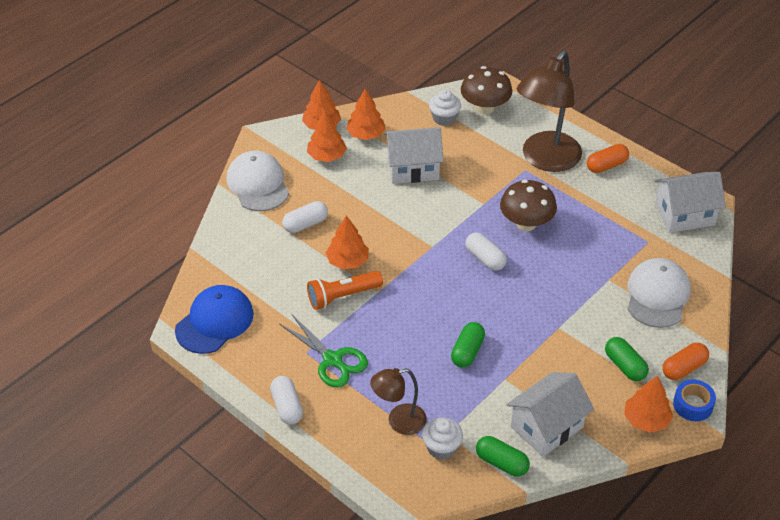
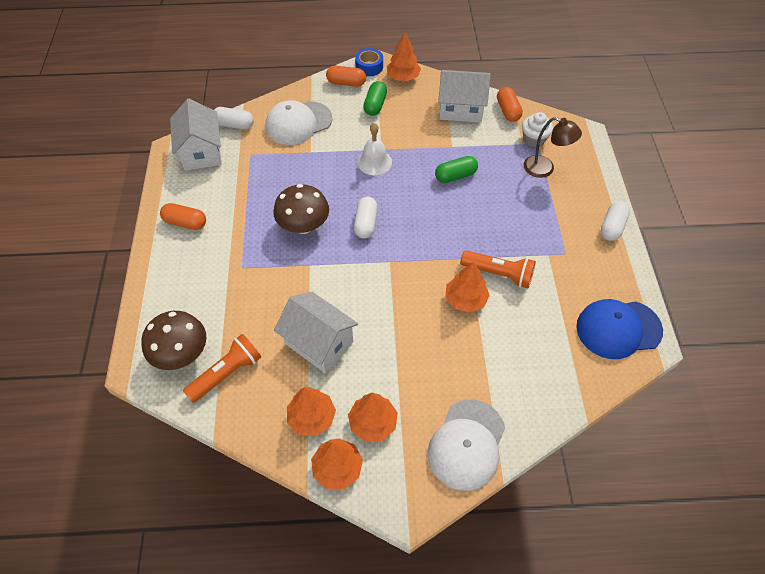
camera: 135 degrees left, 10 degrees up
(305, 224) = (465, 361): white capsule -> white capsule (234, 125)
(333, 360) = (551, 234): green scissors -> none
(444, 118) = (227, 373): white cupcake -> orange flashlight
(501, 463) = (508, 111): green capsule -> orange capsule
(545, 160) = (215, 263): brown lamp -> none
(547, 311) = (374, 162): none -> white bell
(684, 215) = (201, 152): white house -> white house turned 45 degrees clockwise

